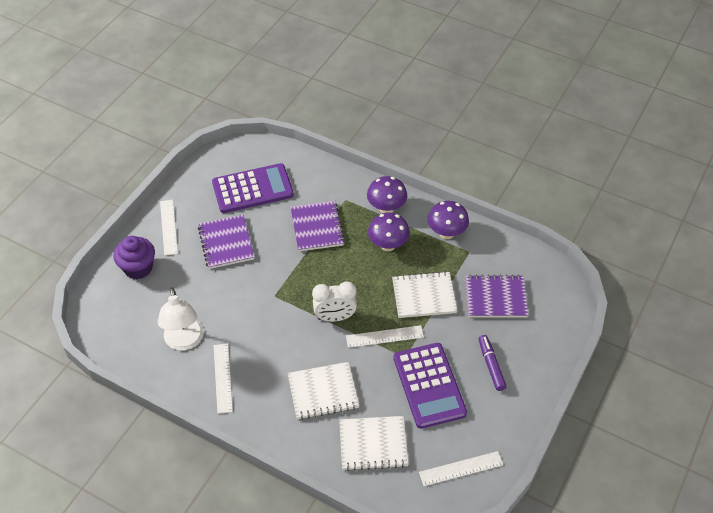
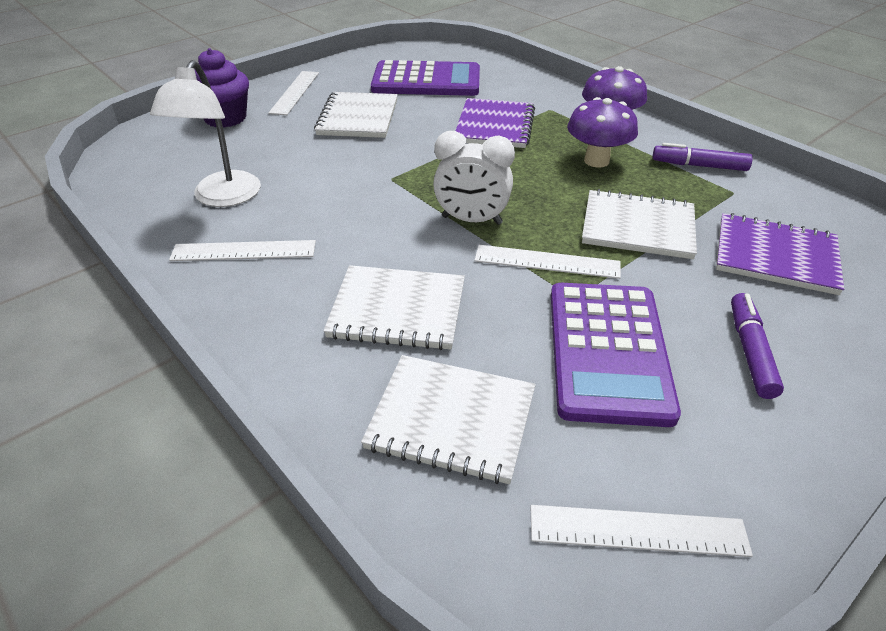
camera: 20 degrees right, 10 degrees down
(223, 378) = (244, 251): white ruler -> white ruler turned 75 degrees clockwise
(226, 243) = (358, 117): purple notebook -> white notebook
(446, 233) = (699, 166): purple mushroom -> purple marker

